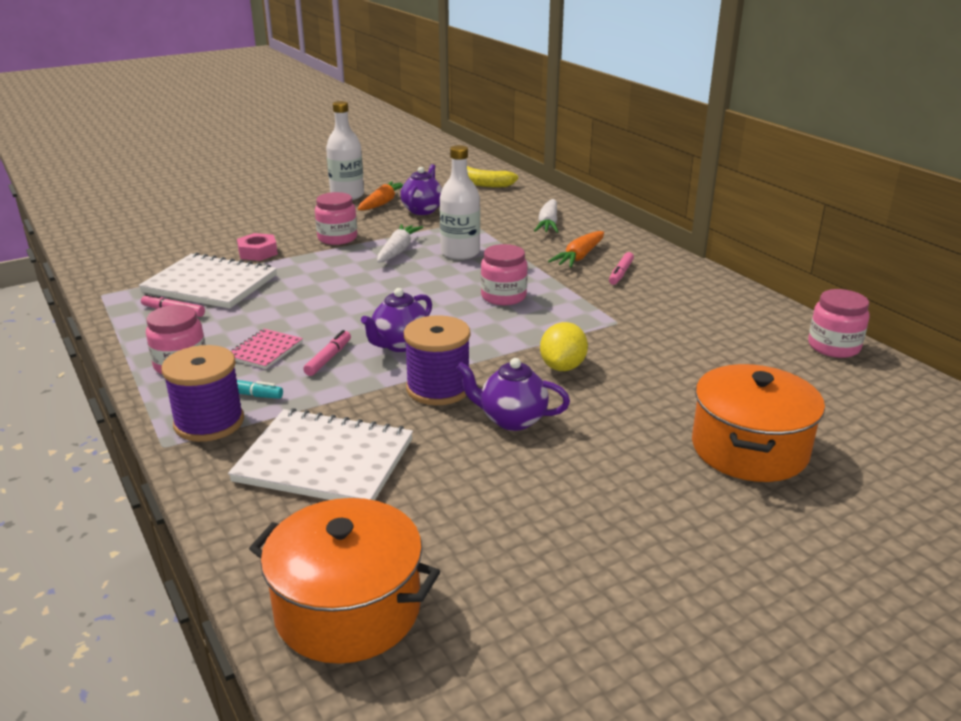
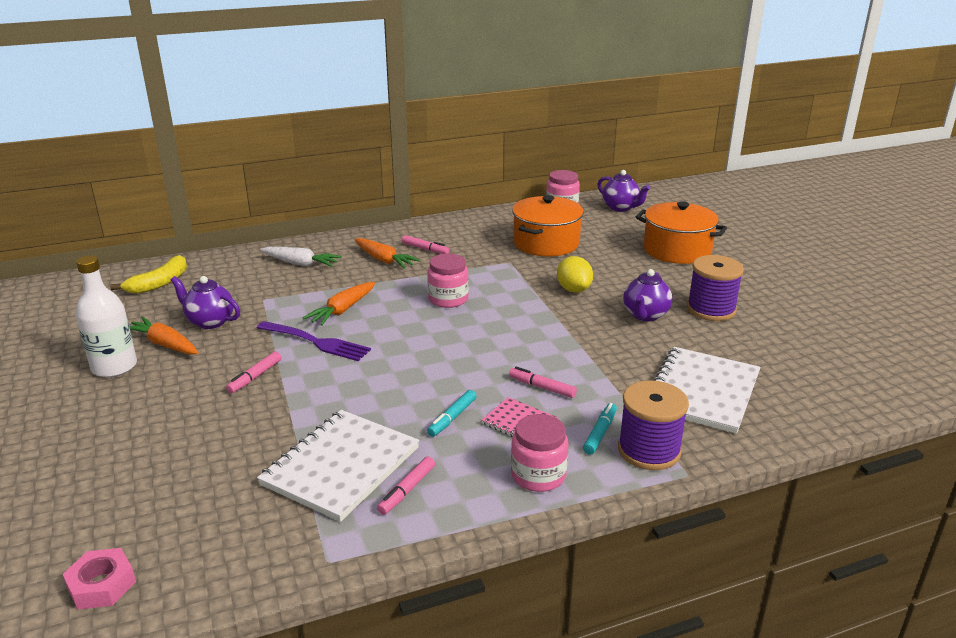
camera: 80 degrees left, 0 degrees up
(258, 252) = (262, 433): pink nut -> pink nut (101, 585)
(274, 319) = (452, 418): none -> turquoise marker
(337, 238) = (255, 377): pink jar -> pink marker
(348, 609) = (856, 386): orange pot -> orange pot (546, 243)
(398, 251) = (316, 342): white carrot -> purple fork
(400, 345) = (524, 351): purple teapot -> purple teapot (621, 208)
(438, 388) = (600, 339): purple spool -> purple spool (711, 309)
(460, 253) = (342, 310): white bottle -> orange carrot
(562, 367) = (573, 289): yellow lemon -> yellow lemon turned 45 degrees clockwise

